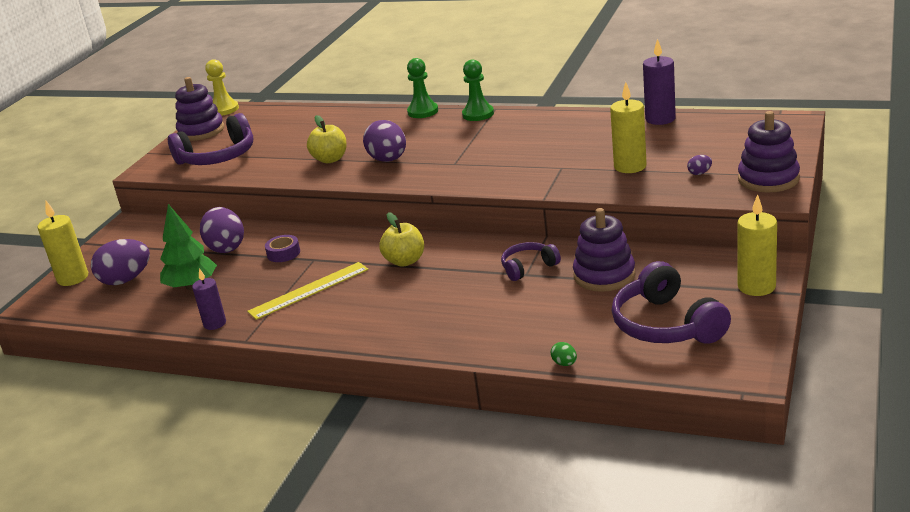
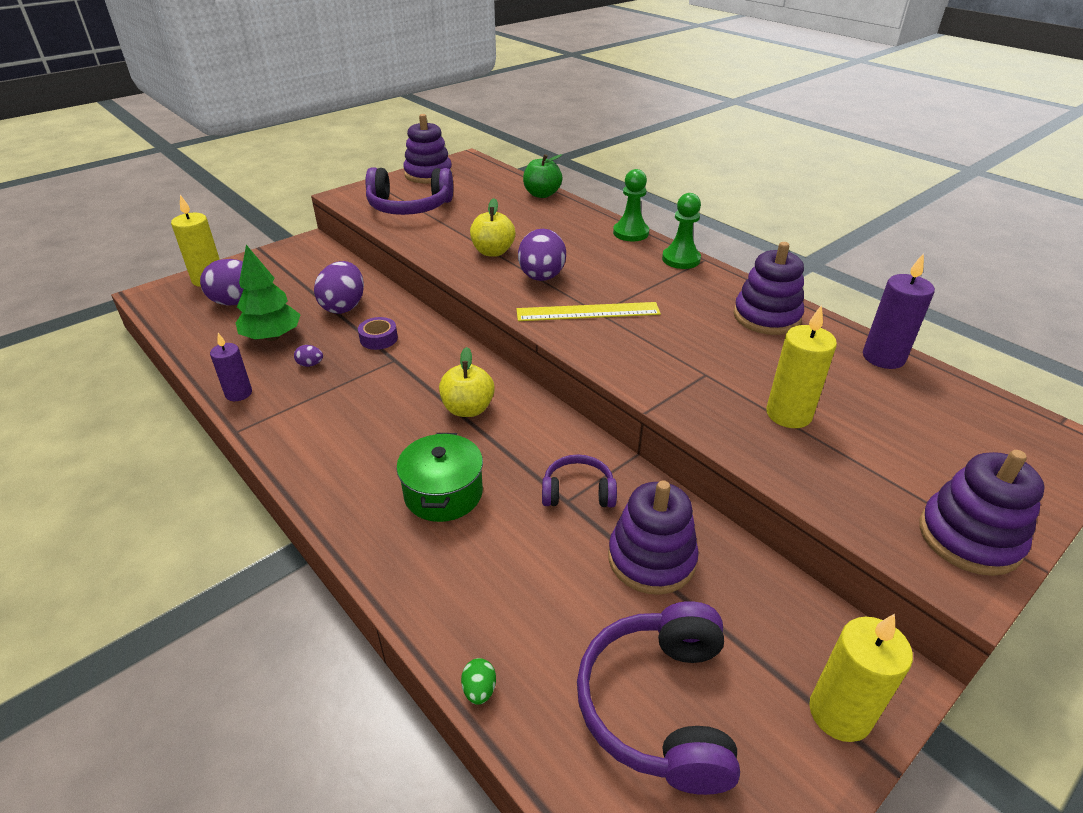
camera: 25 degrees right, 10 degrees up
(224, 109) = (469, 160): yellow pawn -> none
(309, 290) = (351, 398): yellow ruler -> yellow ruler (588, 312)
(321, 111) = (542, 194): none -> green apple
(441, 304) = (443, 493): none -> green pot
(570, 125) = (766, 317): none -> purple stacking toy
(699, 173) = (873, 473): purple egg -> purple egg (310, 364)

